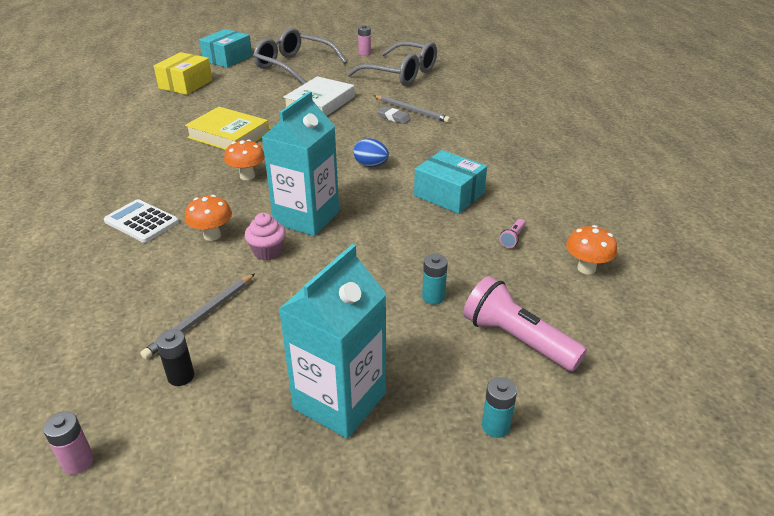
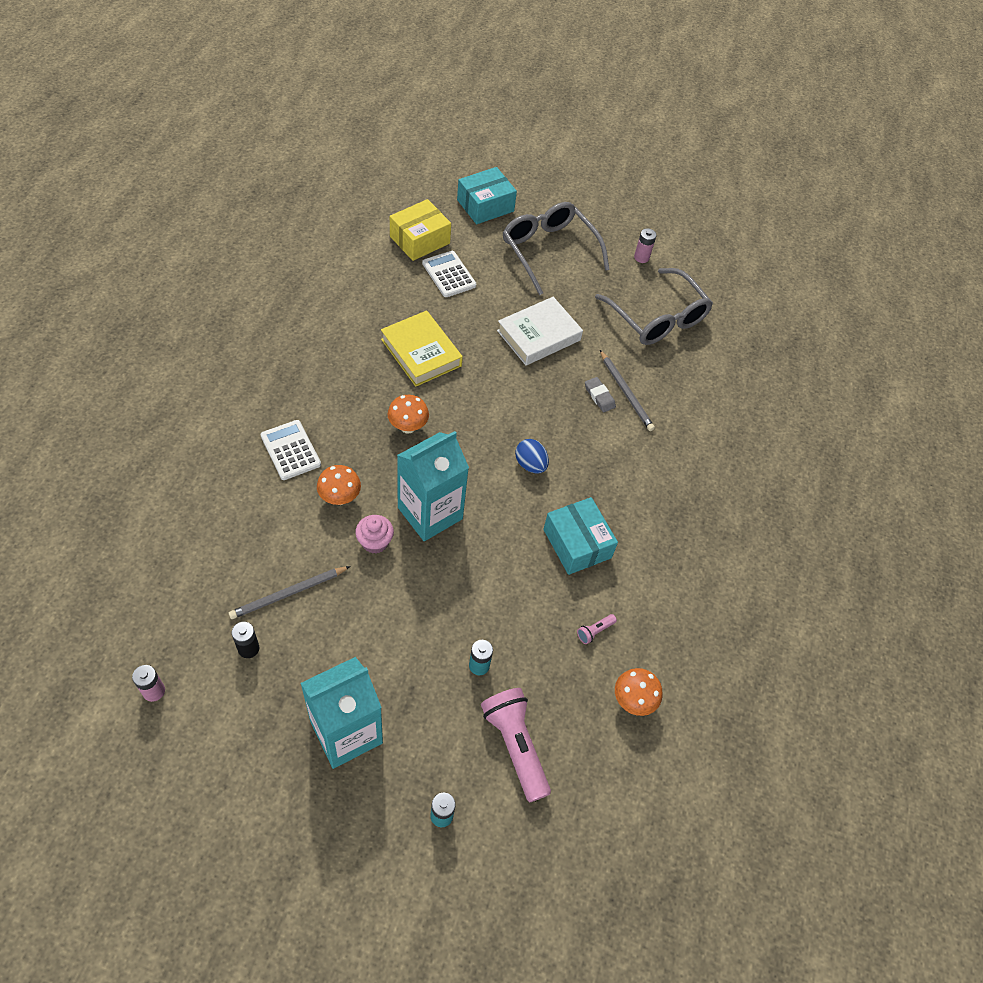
camera: 20 degrees right, 20 degrees up
(223, 94) = (449, 274): none -> white calculator

